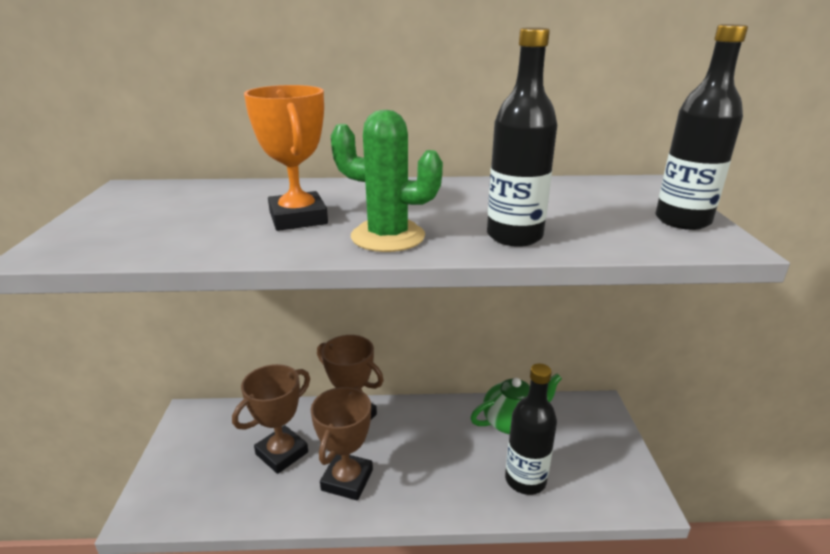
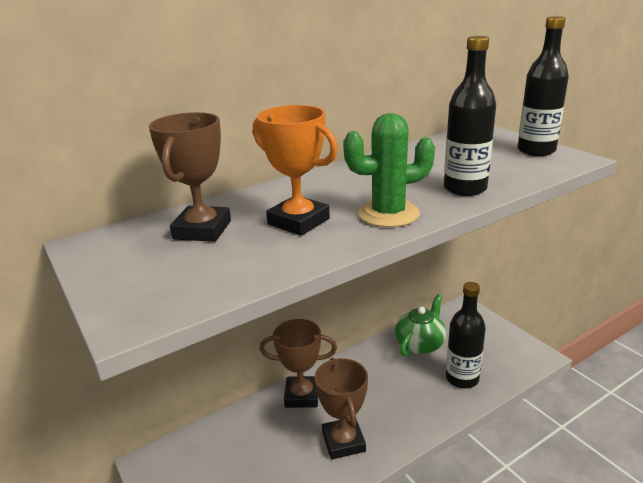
camera: 30 degrees left, 0 degrees up
(282, 453) = (271, 450): brown trophy -> brown trophy (202, 230)

